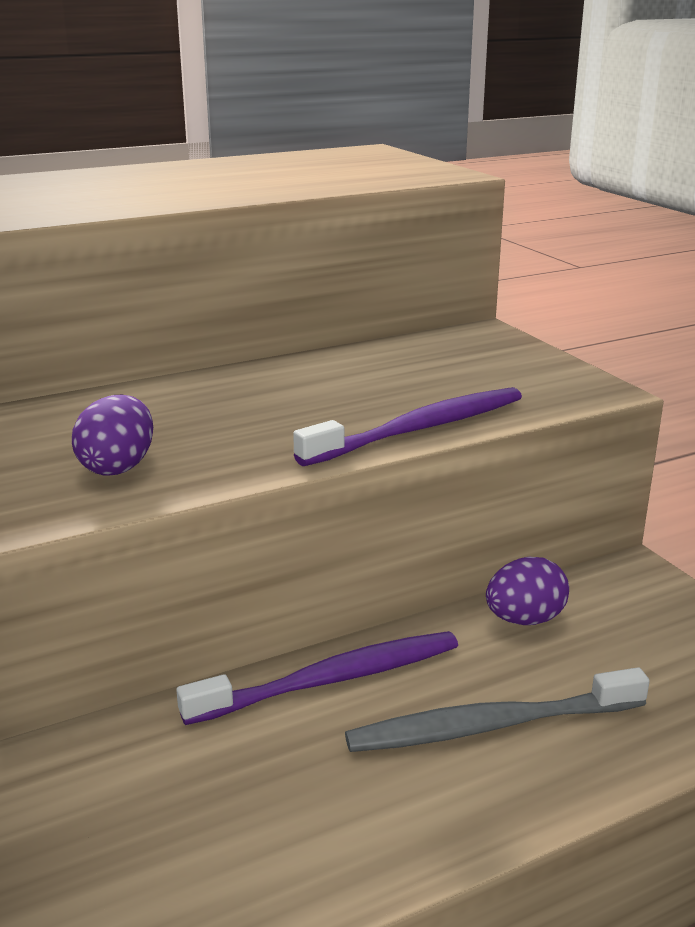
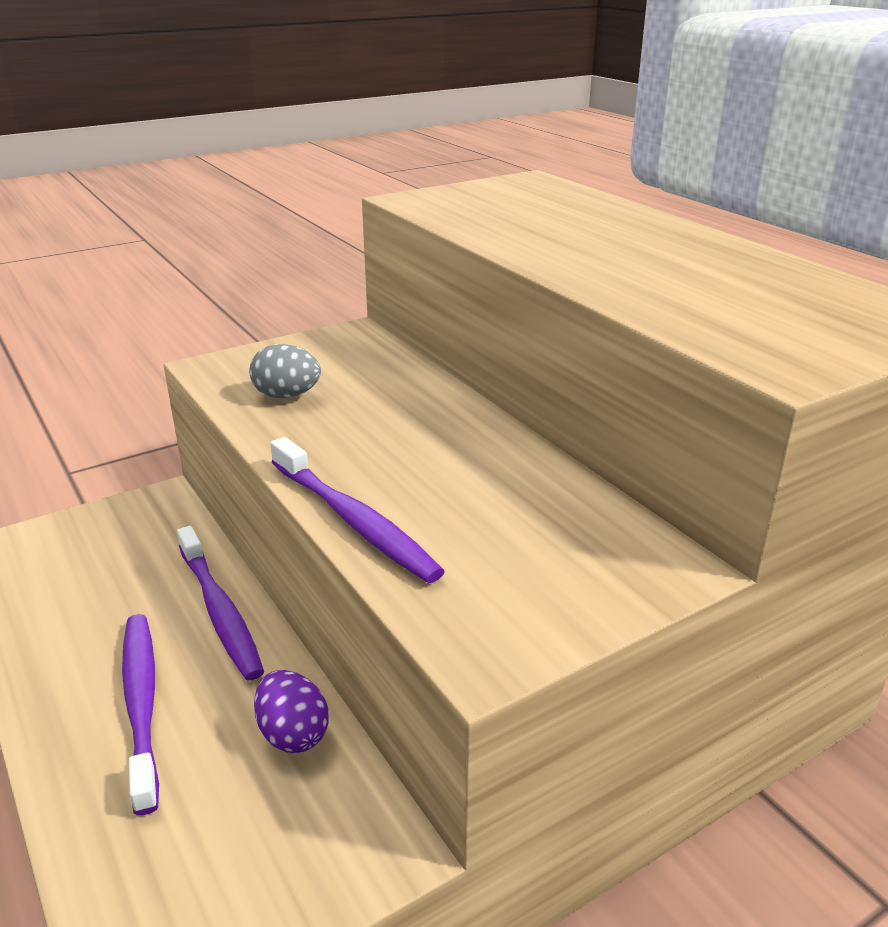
camera: 85 degrees right, 5 degrees up
(118, 467) = (287, 395): purple egg -> grey egg
(490, 726) = (141, 703): grey toothbrush -> purple toothbrush

